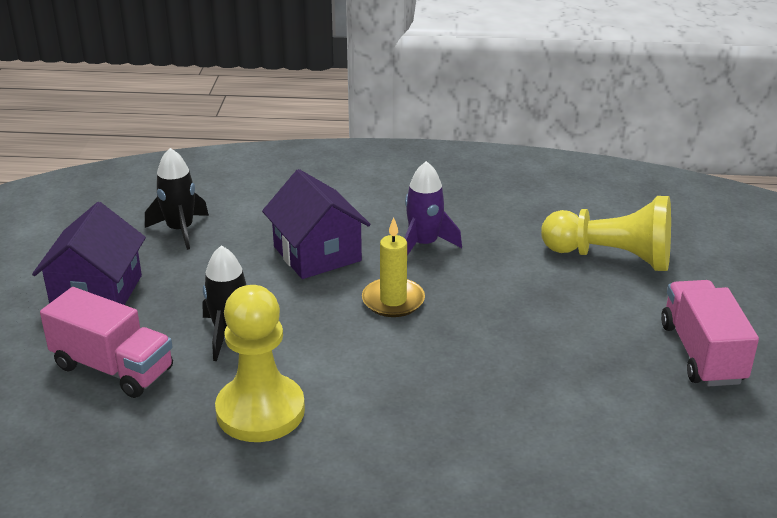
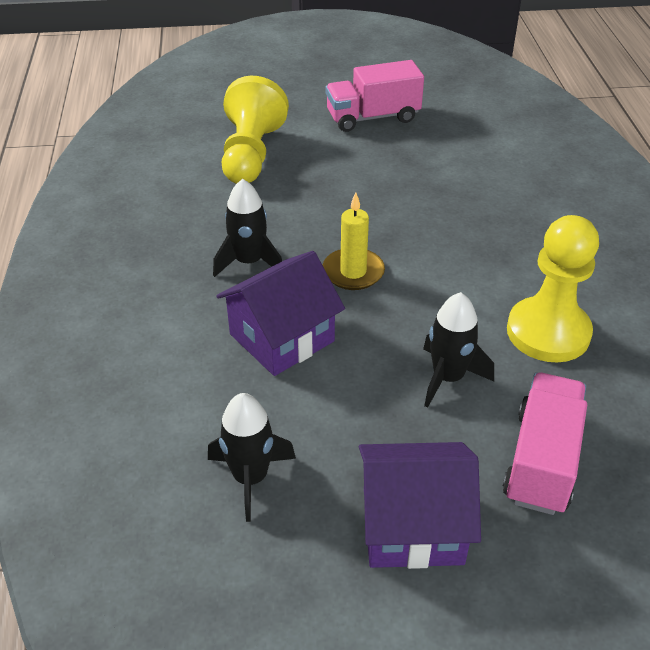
camera: 100 degrees left, 10 degrees up
(424, 244) = (249, 262): purple rocket -> black rocket

